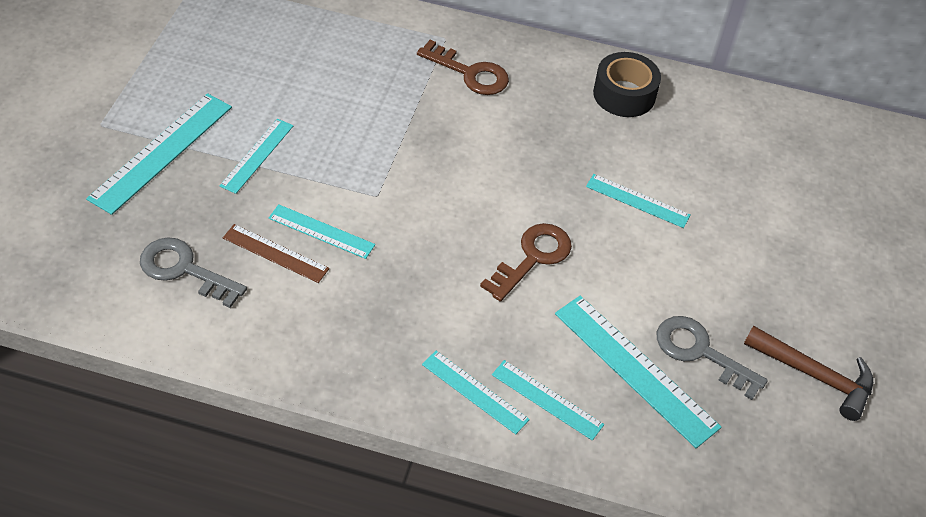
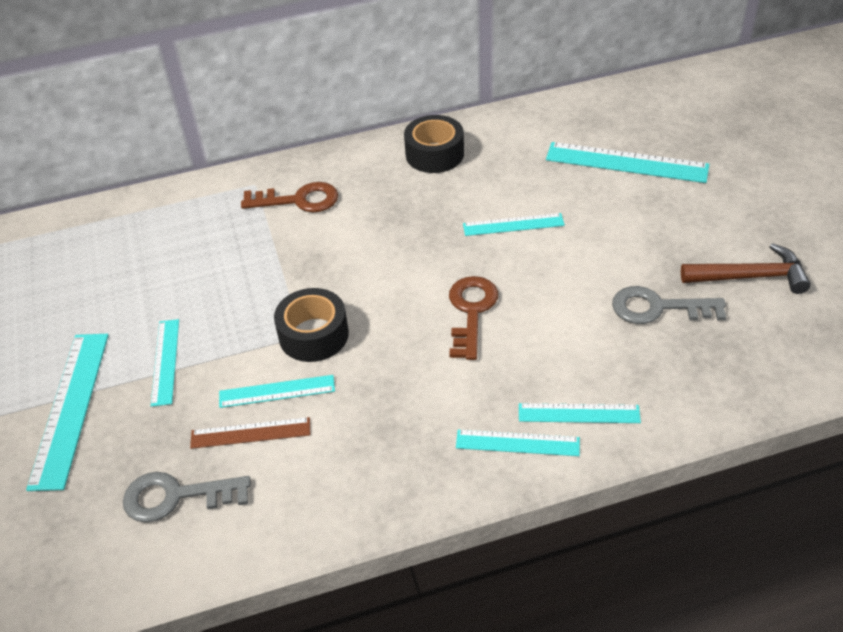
camera: 25 degrees left, 5 degrees down
(387, 201) = (313, 335): none -> black tape
(635, 369) = (623, 349): turquoise ruler -> turquoise ruler (626, 162)

